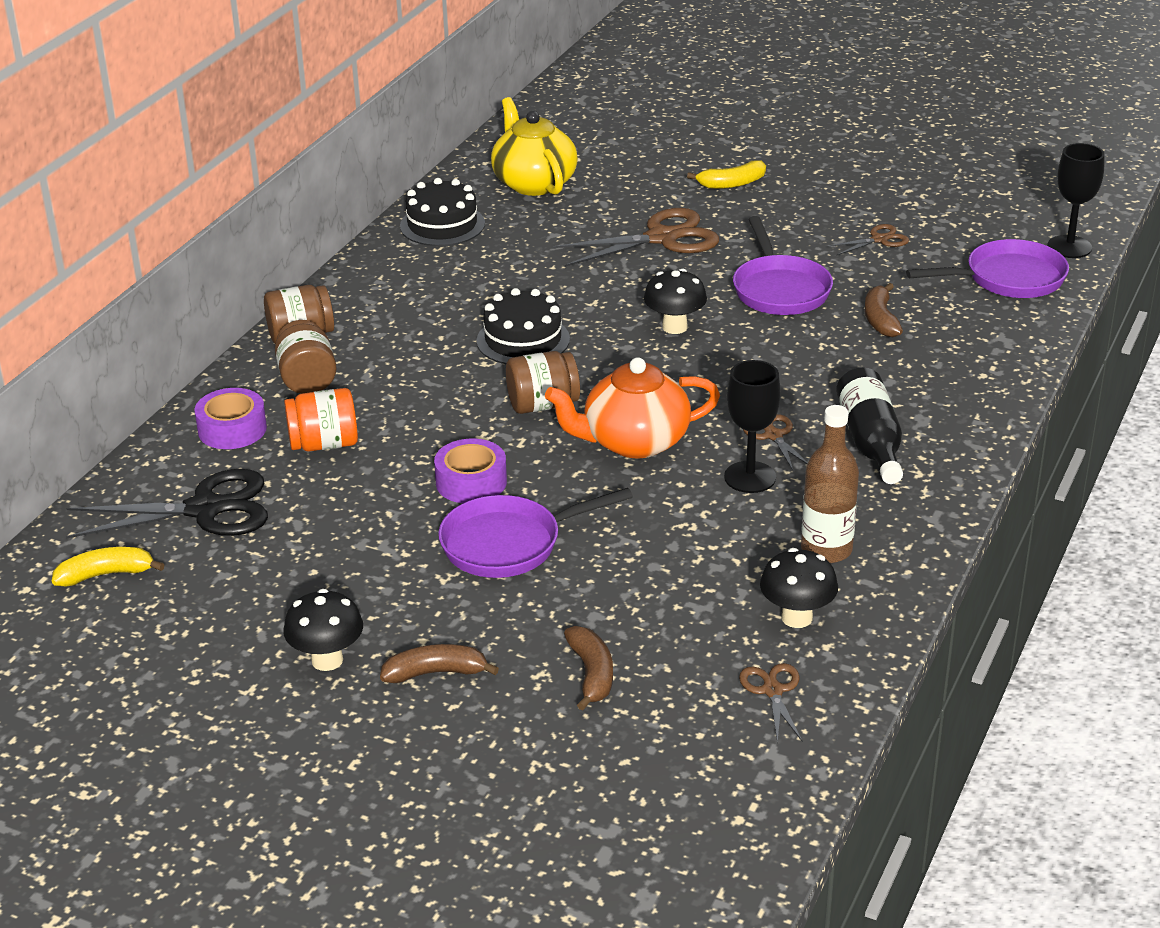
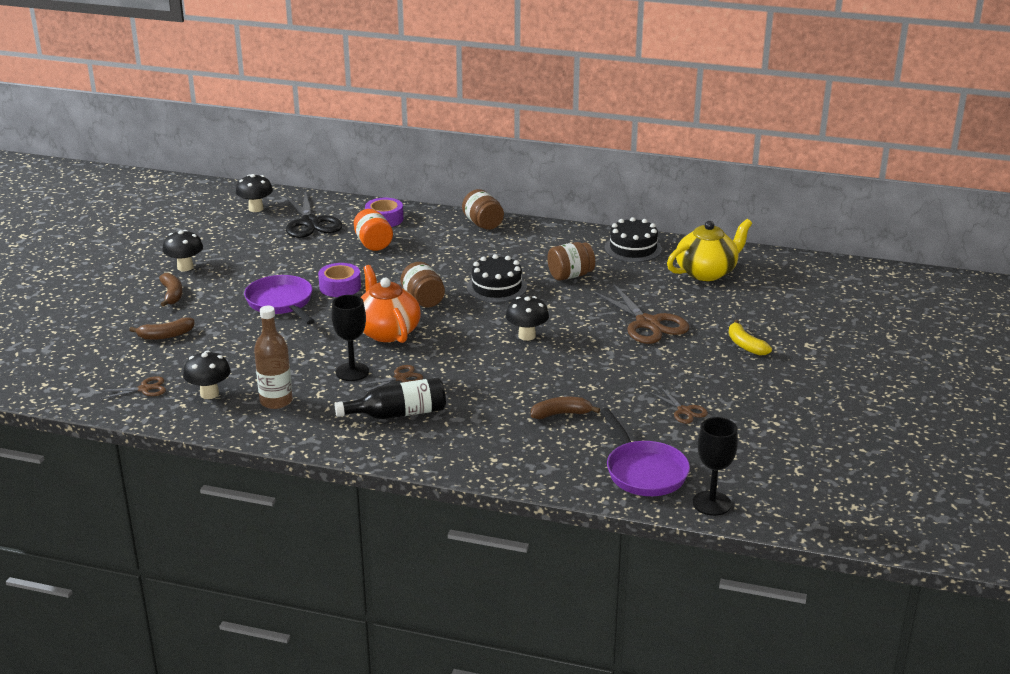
camera: 80 degrees right, 5 degrees down
(105, 574) = (256, 209): yellow banana -> black mushroom
(307, 379) = (437, 231): brown jar -> brown jar (570, 275)
(779, 290) = (590, 372): purple pan -> none

